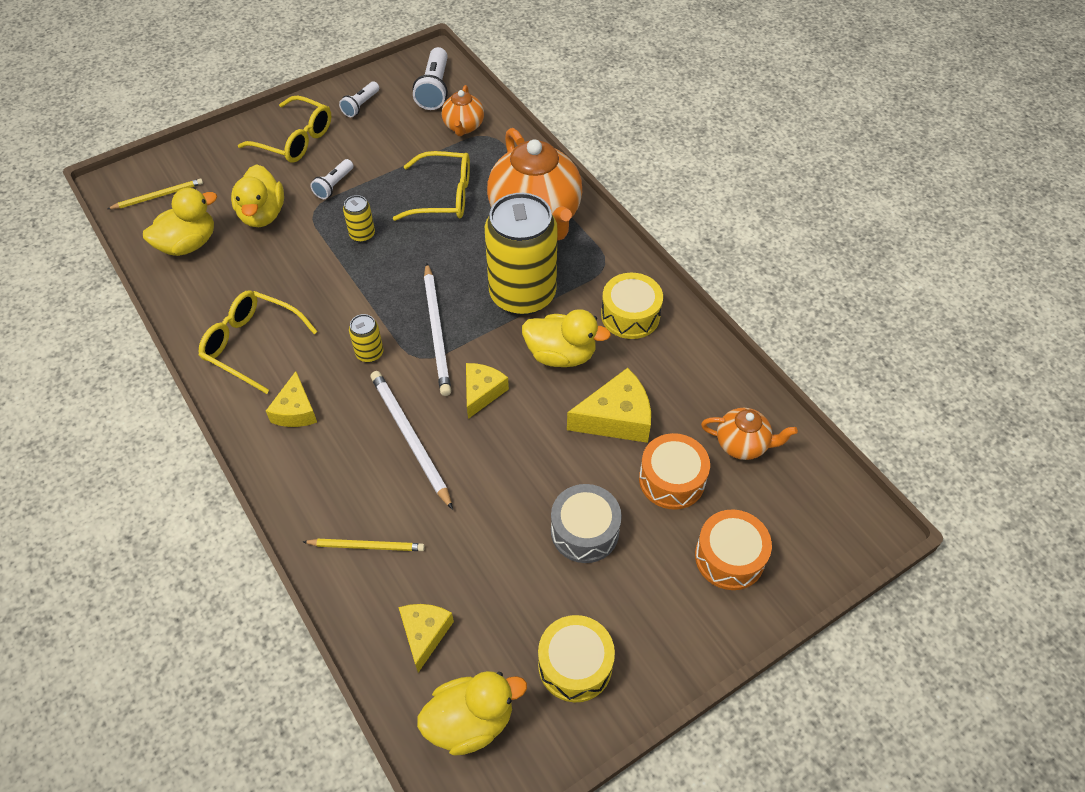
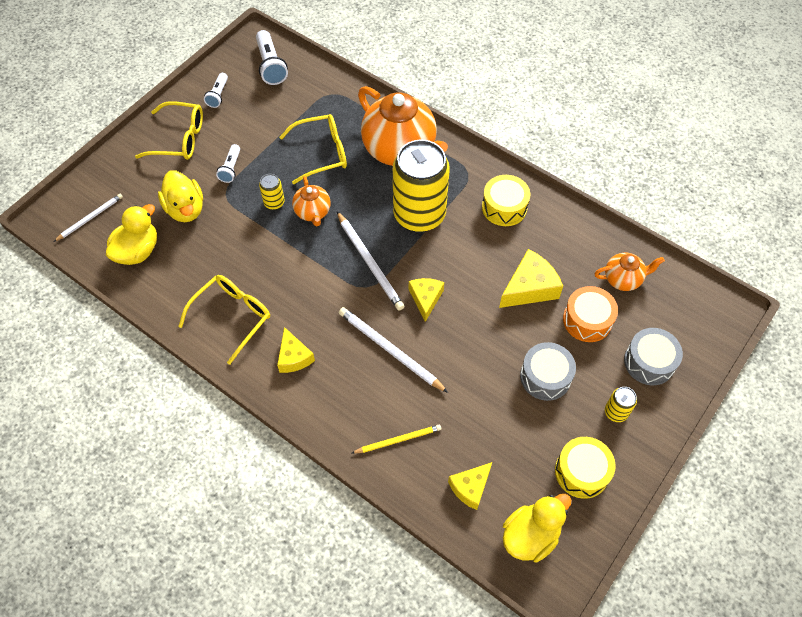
camera: 20 degrees left, 5 degrees up
(158, 196) = (90, 218): yellow pencil -> white pencil
(251, 344) = (232, 316): yellow glasses -> yellow glasses turned 120 degrees clockwise
(369, 353) = (327, 295): yellow can -> yellow can (616, 412)
(425, 634) = (470, 487): yellow cheese -> yellow cheese turned 120 degrees counterclockwise
(463, 127) = (309, 91): orange teapot -> orange teapot (313, 212)
(561, 355) = (469, 252): yellow duck -> none
(729, 557) = (649, 362): orange drum -> grey drum

